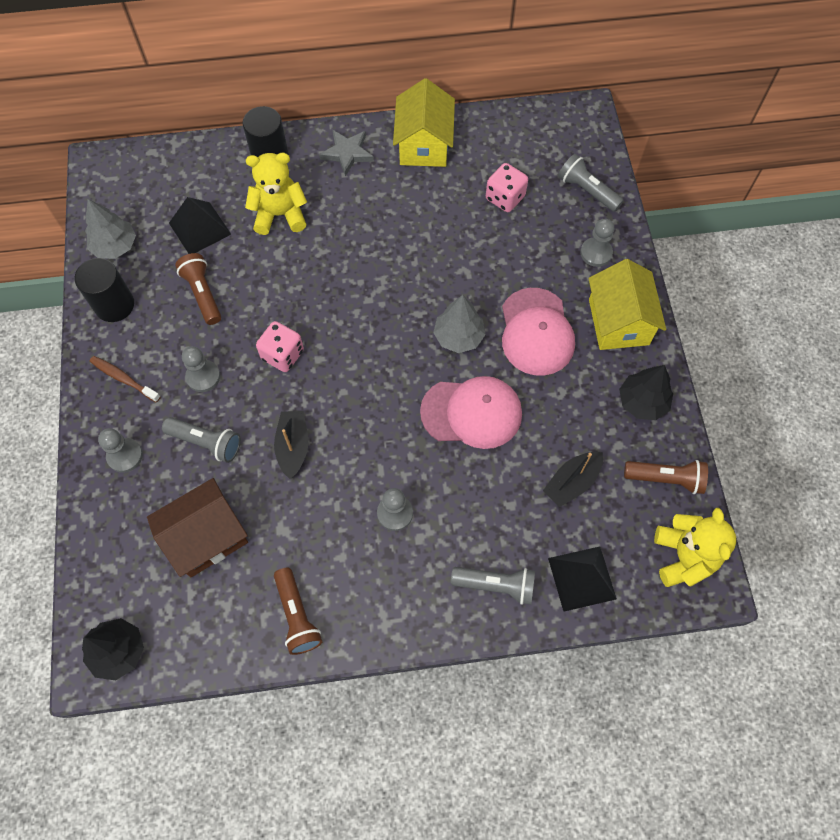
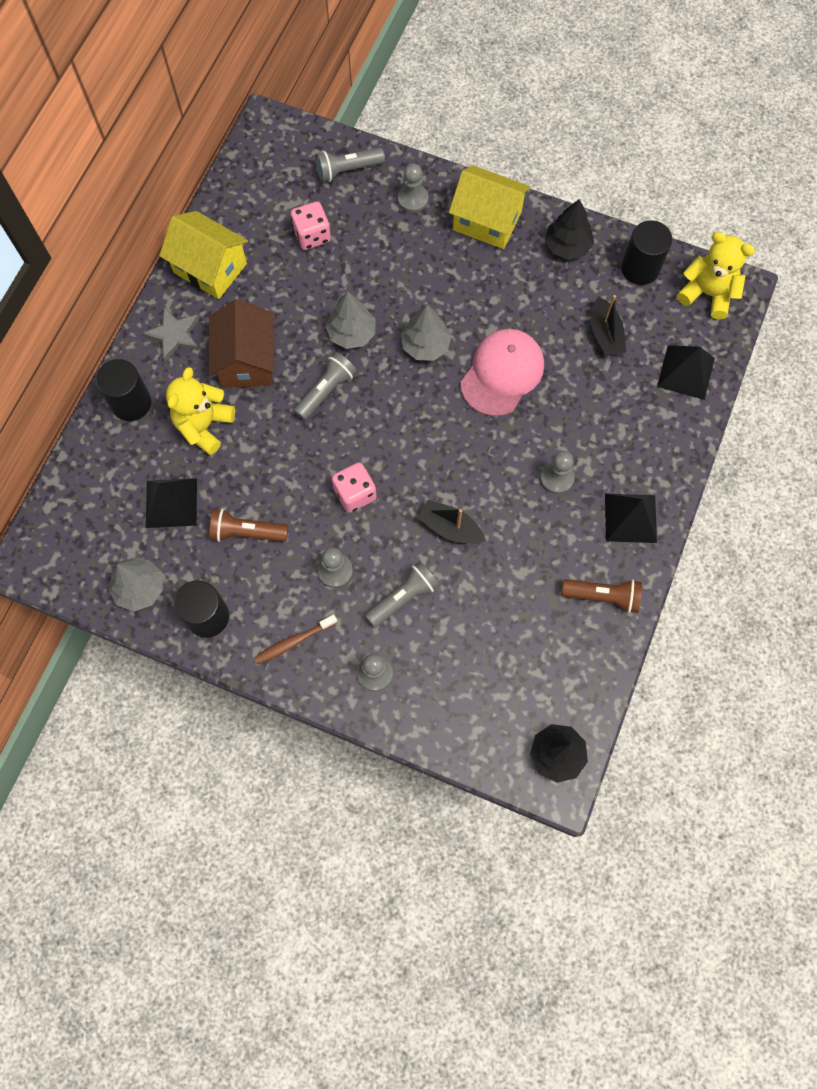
camera: 60 degrees left, 5 degrees up
(206, 537) = (493, 637): brown house -> brown house (246, 361)
(393, 601) = (630, 518): none -> black pyramid
(432, 274) = (351, 333): none -> grey tree
(496, 585) = (658, 435): grey flashlight -> grey flashlight (326, 391)
(536, 332) = (458, 285): pink cap -> none
(666, 479) = (640, 268): brown flashlight -> black cylinder

